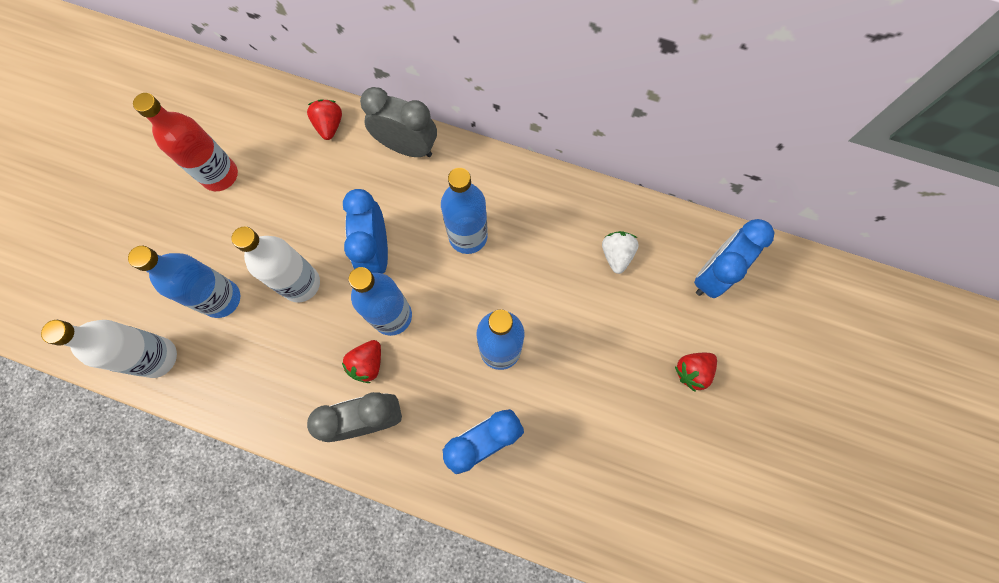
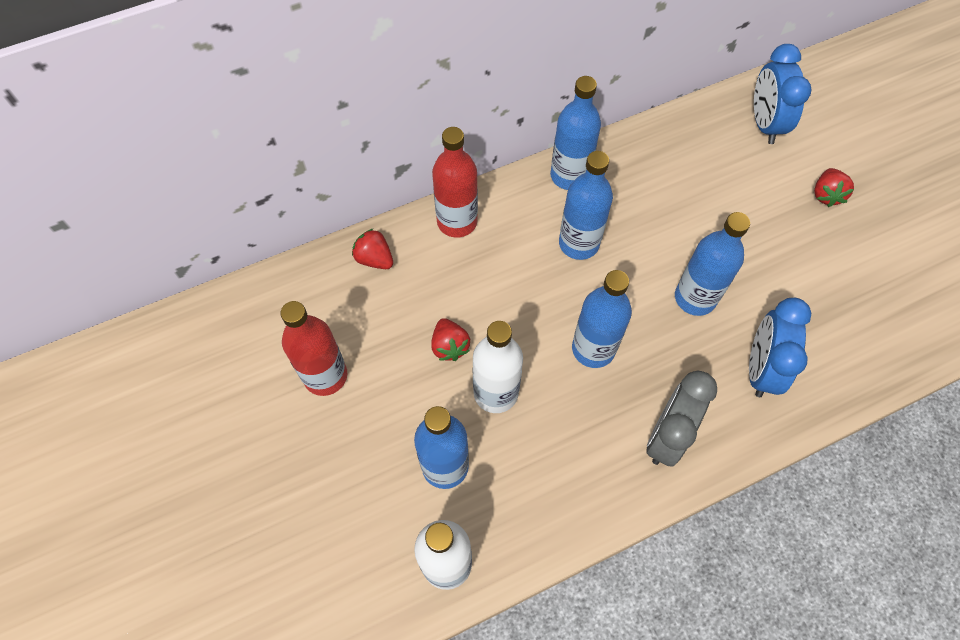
camera: 45 degrees left, 10 degrees down
(367, 364) = (617, 399): red strawberry -> red strawberry (449, 346)
(376, 252) = (525, 316): blue clock -> none
(407, 147) = (457, 221): grey clock -> red bottle
(519, 183) = (569, 175): none -> blue bottle
(616, 255) = (692, 165): white strawberry -> none

